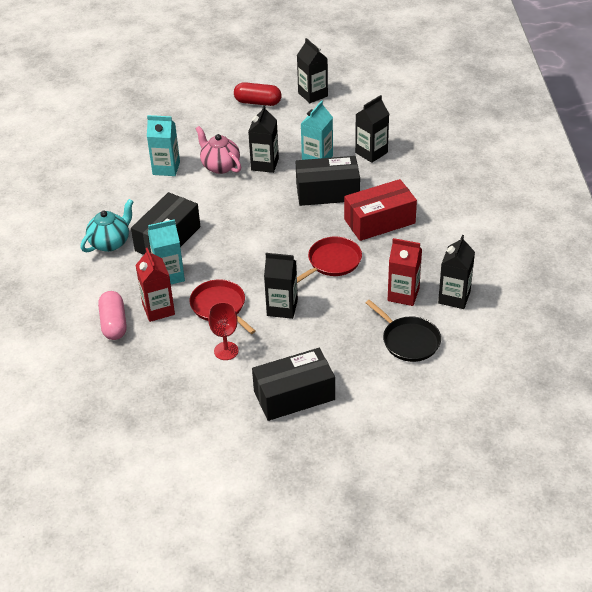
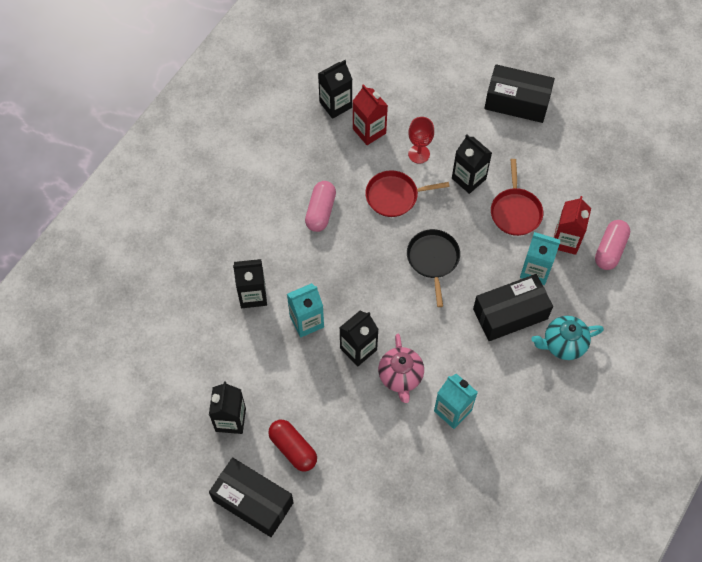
camera: 145 degrees left, 20 degrees up
(226, 351) = (539, 168): red goblet -> red goblet (419, 154)
(327, 192) = (333, 274): black box -> black box (253, 501)
(379, 221) = (320, 211): red box -> pink capsule
(408, 340) = (402, 92): black pan -> black pan (433, 259)

